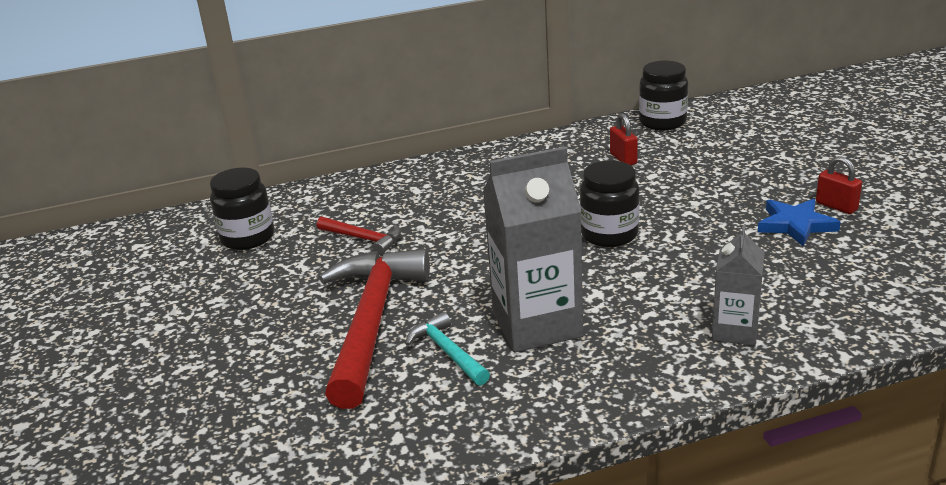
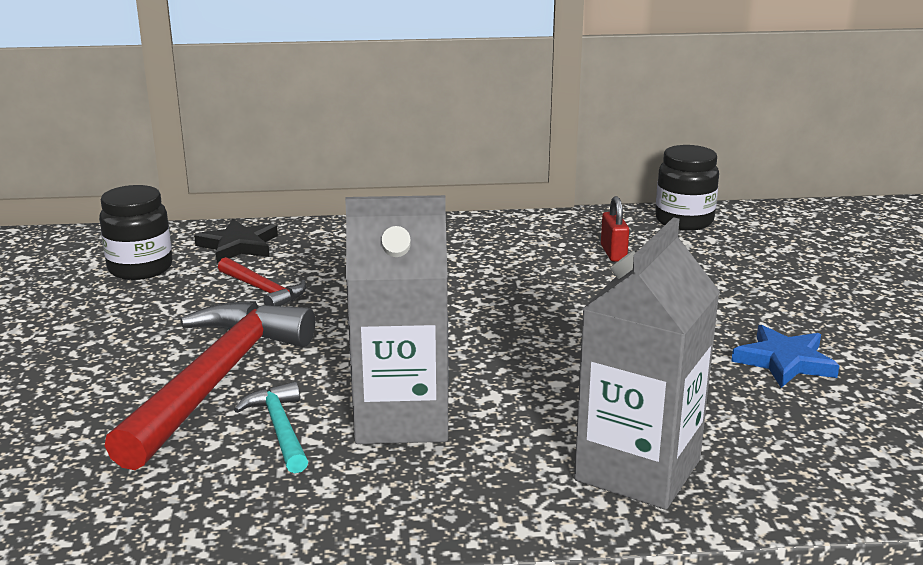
camera: 10 degrees right, 5 degrees down
(318, 203) = (238, 246): none -> black star
(609, 234) = (547, 333): black jar -> none
(735, 331) = (637, 470): grey carton -> grey carton, size x1.78
(836, 206) = (849, 348): red padlock -> none

